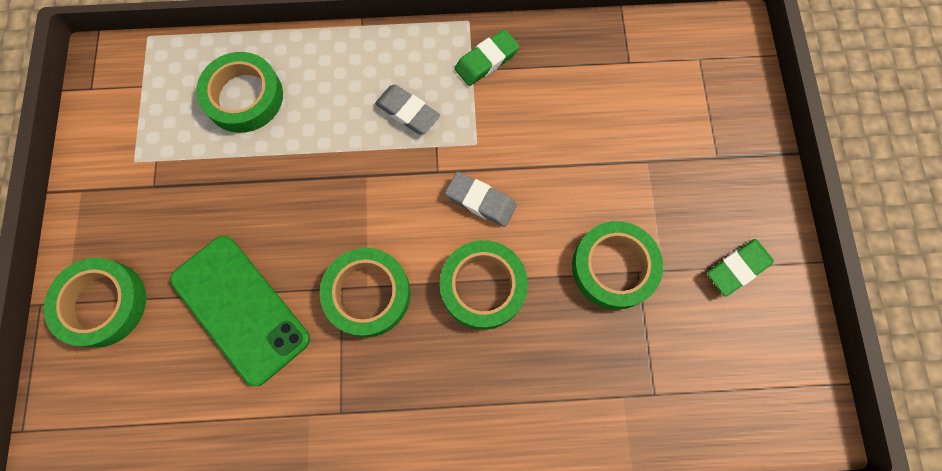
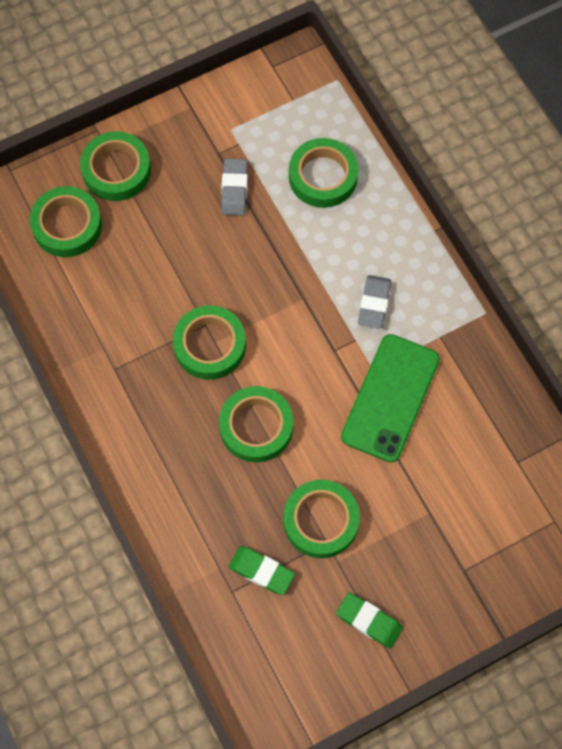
camera: 65 degrees right, 5 degrees down
(134, 391) = (67, 225): none -> green tape
(240, 309) = (156, 263): green phone -> green phone (390, 398)
(480, 201) = (325, 394): grey eraser -> grey eraser (234, 189)
(486, 61) = (454, 344): green eraser -> green eraser (261, 571)

